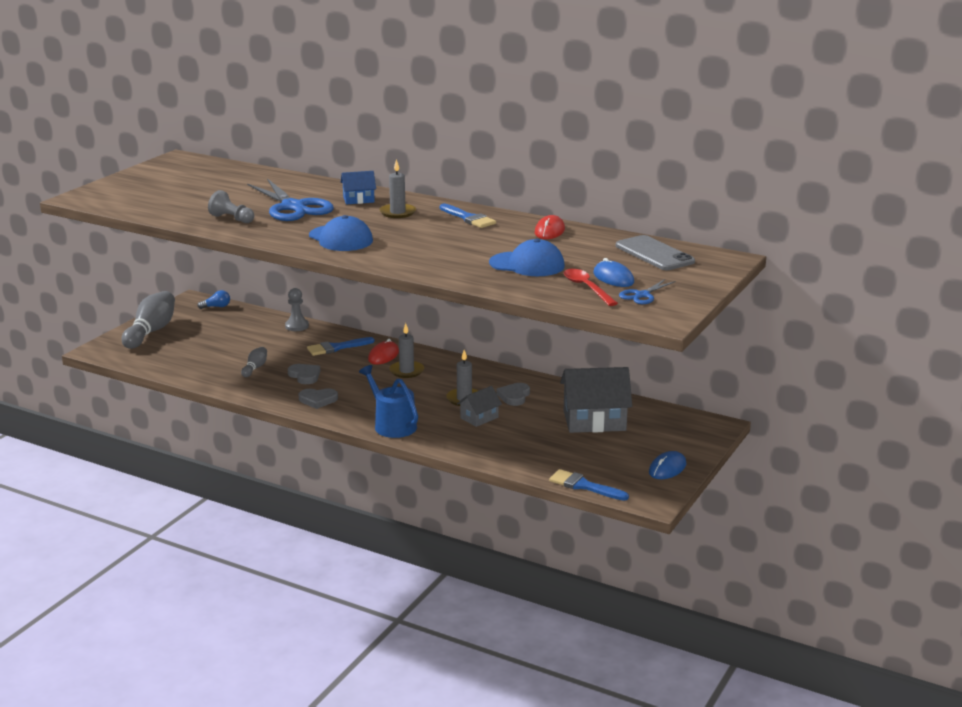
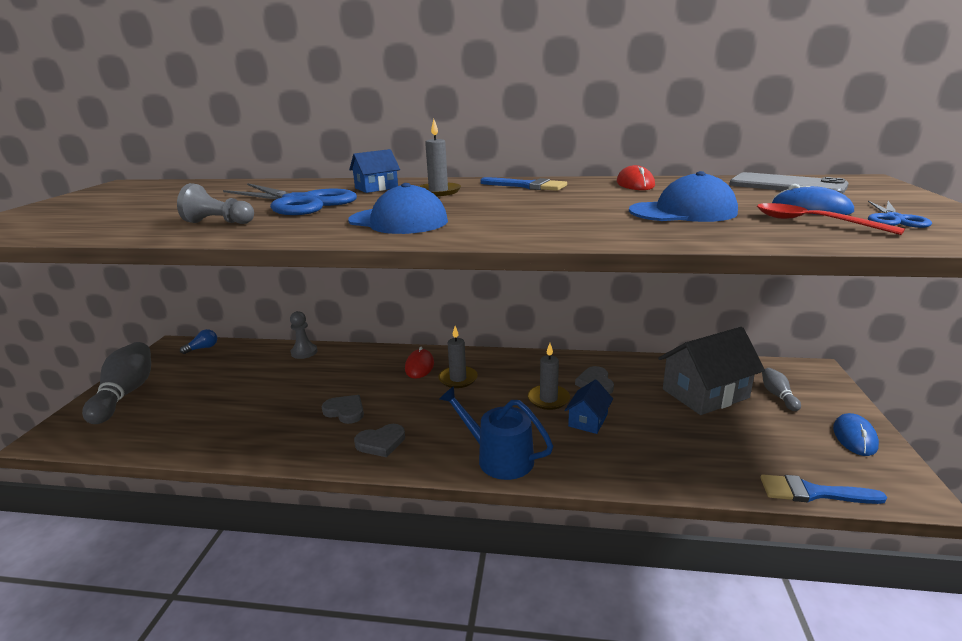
camera: 20 degrees left, 0 degrees up
(255, 368) = (277, 415): grey bowling pin -> grey bowling pin (778, 395)
(336, 348) = (362, 368): blue brush -> none
(479, 418) = (588, 420): grey house -> blue house

